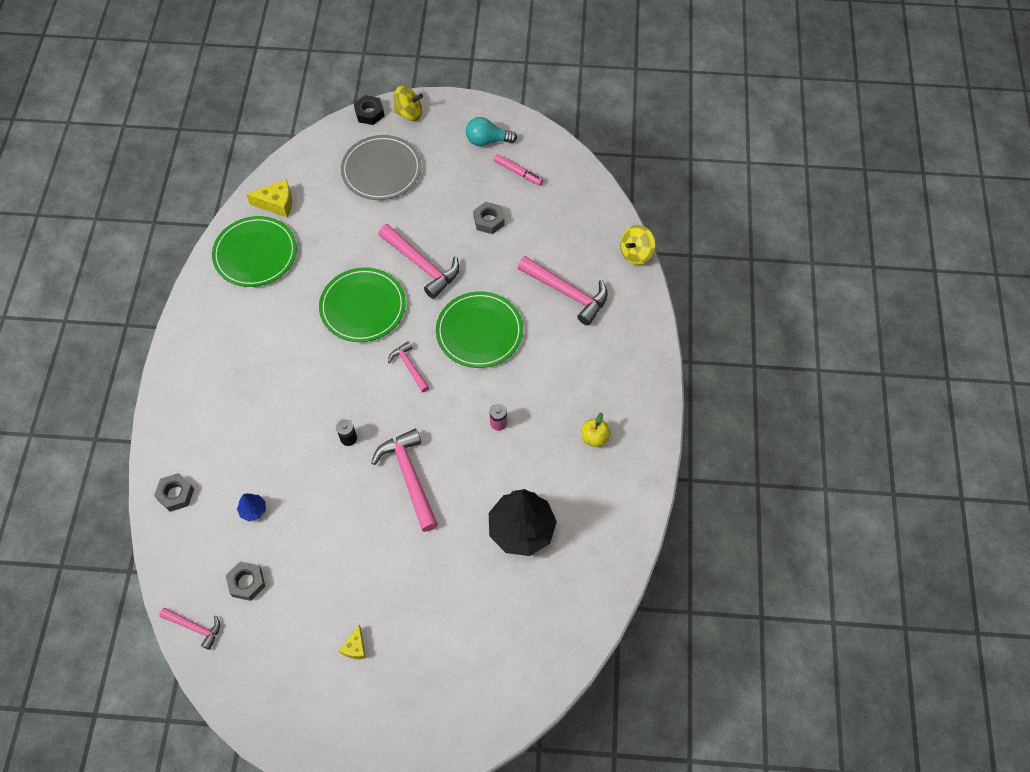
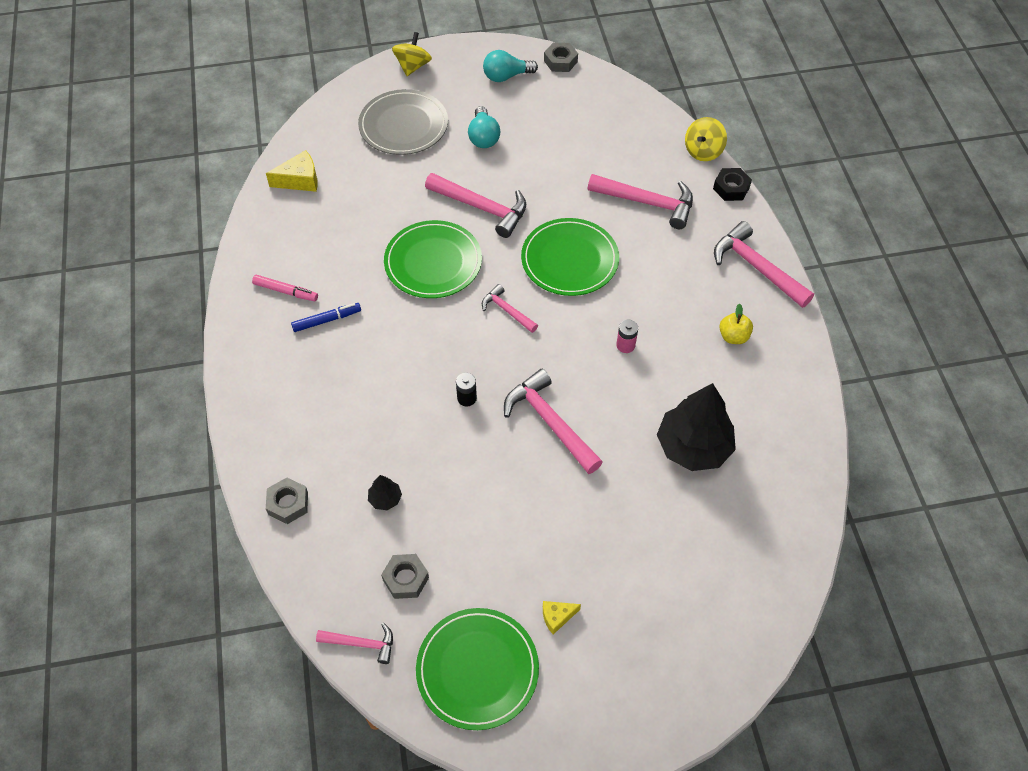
camera: 15 degrees left, 5 degrees down
(253, 510) = (385, 499): blue tree -> black tree
(255, 254) = (293, 234): green plate -> green plate (477, 669)
(257, 340) = (327, 320): none -> blue marker
(355, 647) = (557, 617): yellow cheese -> yellow cheese turned 75 degrees clockwise
(369, 113) = (370, 74): black nut -> black nut (731, 188)
(409, 113) = (413, 66): yellow spinning top -> yellow spinning top turned 60 degrees counterclockwise
(446, 196) = (483, 137): none -> turquoise light bulb
(489, 221) = (537, 151): grey nut -> grey nut (560, 61)
(518, 172) = (550, 100): pink marker -> pink marker (286, 291)
(640, 377) = (756, 267): none -> pink hammer

